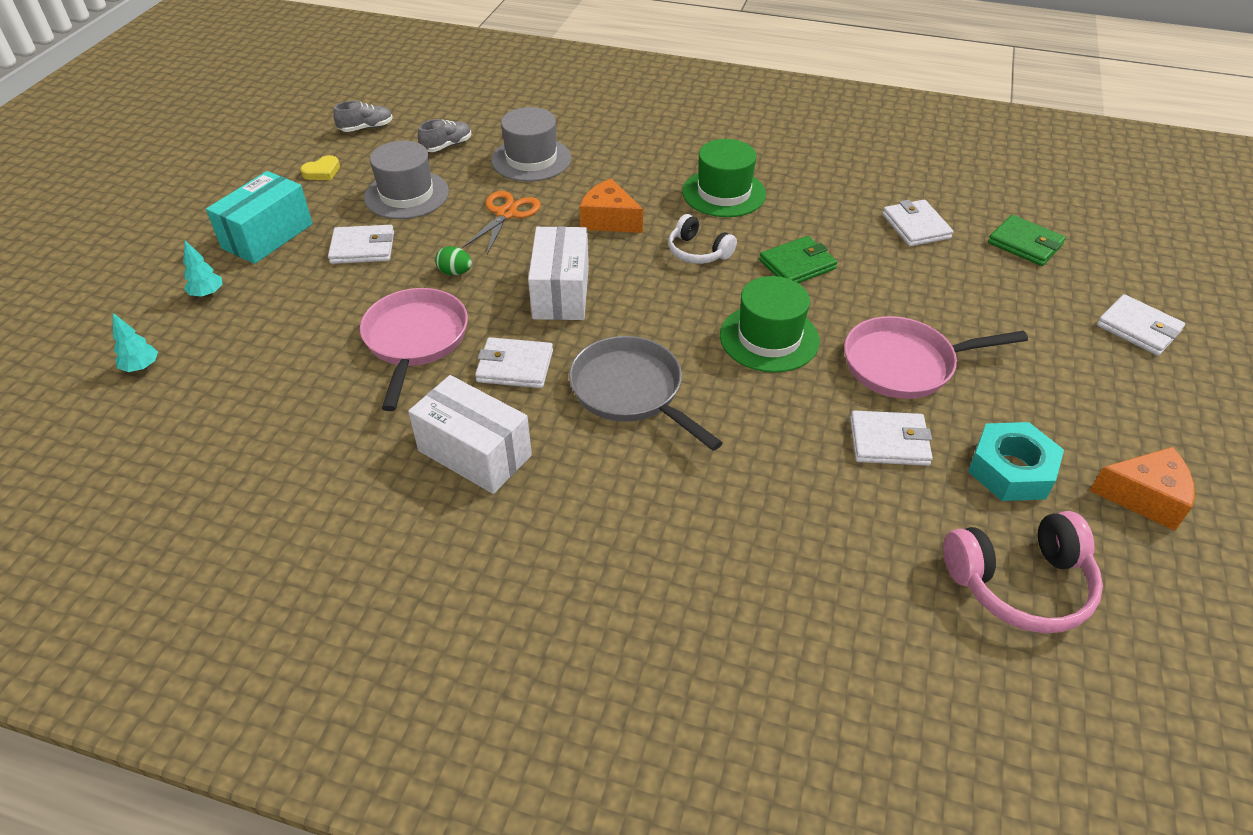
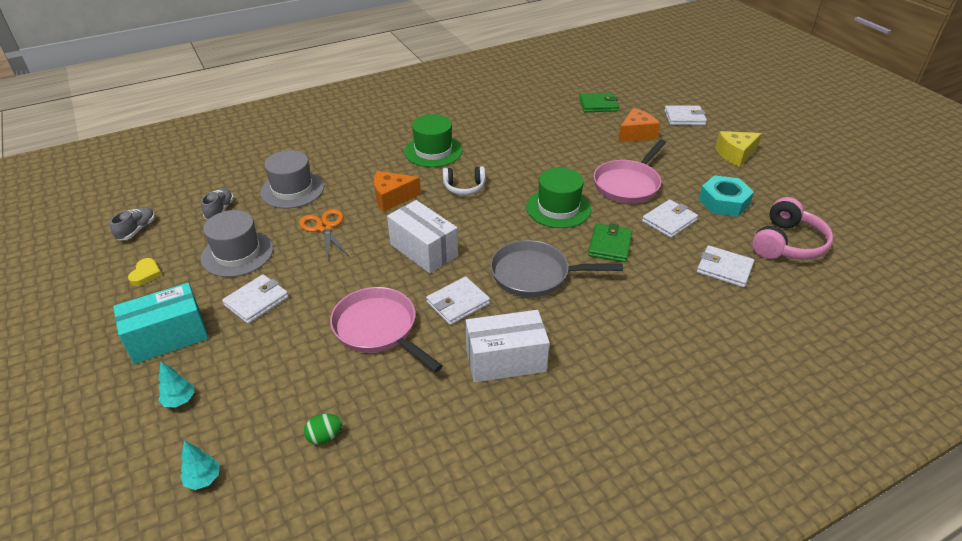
camera: 45 degrees left, 5 degrees down
(267, 236) = (168, 337): turquoise box -> turquoise box turned 75 degrees clockwise
(455, 272) = (343, 277): green egg -> green egg (325, 437)
(797, 264) = (520, 167): green wallet -> green wallet (610, 245)
(915, 226) = (545, 120): white wallet -> white wallet (724, 269)
(1140, 422) = (735, 155): none -> yellow cheese
(1144, 497) = (774, 182): orange cheese -> orange cheese (636, 134)

